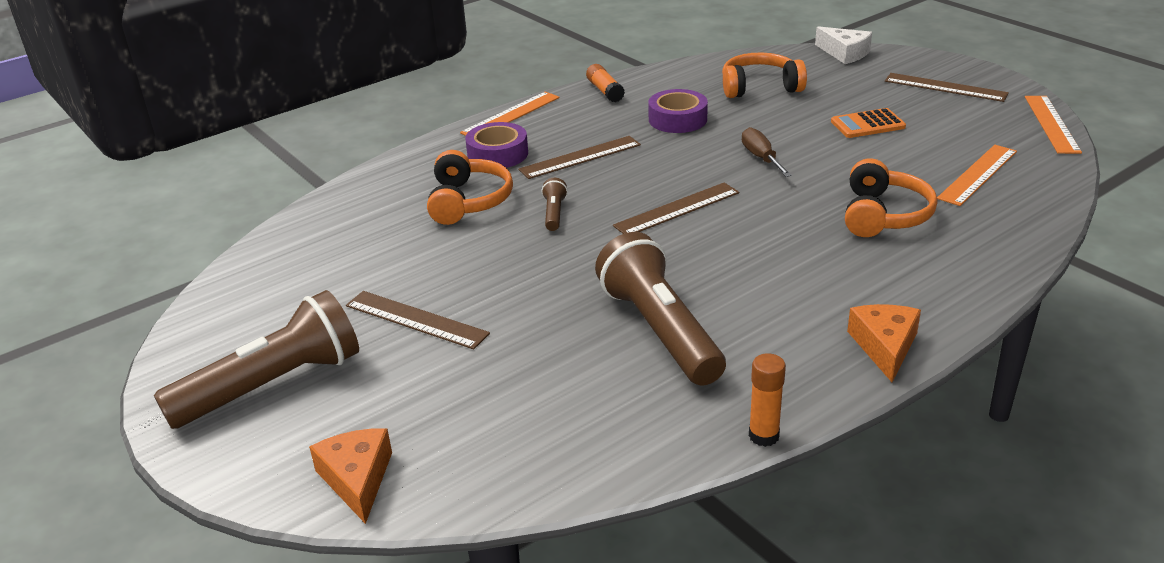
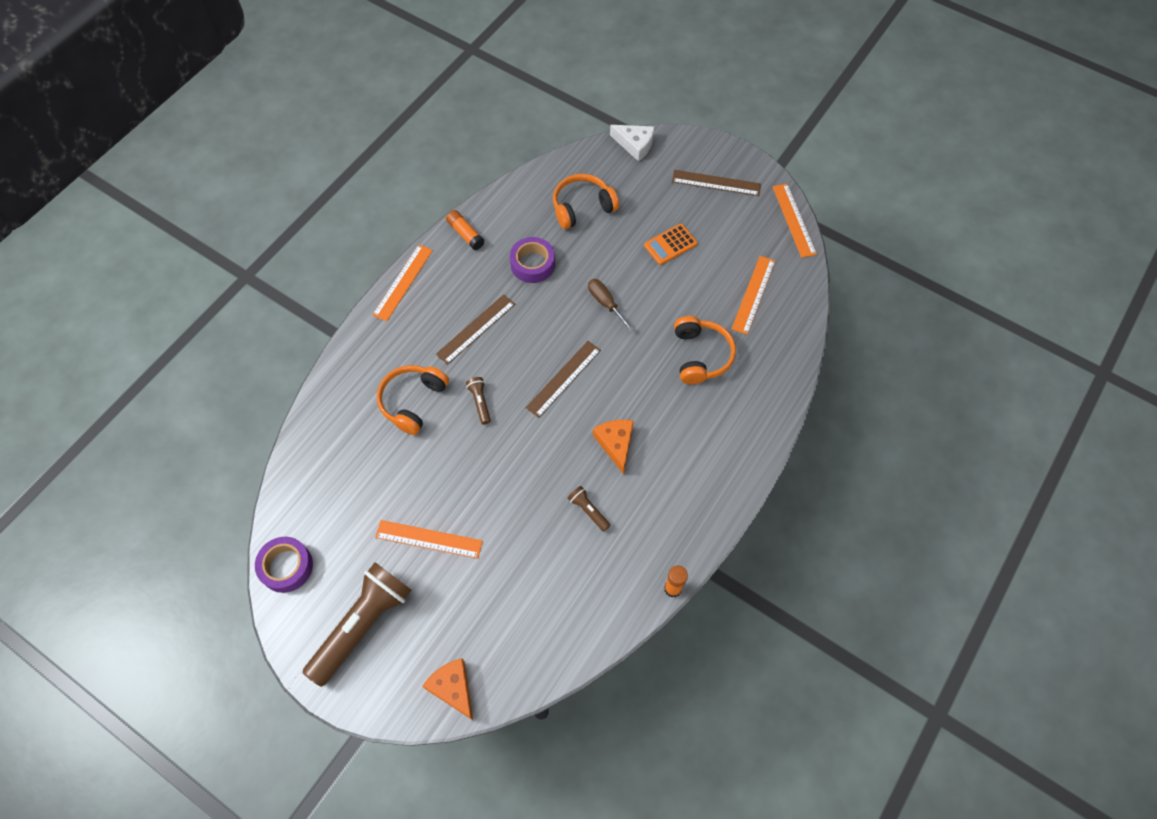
camera: 20 degrees left, 30 degrees up
(416, 319) = (429, 539): brown ruler -> orange ruler
(468, 201) = (413, 401): orange headphones -> orange headphones turned 135 degrees counterclockwise
(497, 154) = (412, 337): purple tape -> purple tape (286, 567)
(660, 330) = (588, 510): brown flashlight -> brown flashlight, size x0.42
(885, 346) = (725, 492): orange cheese -> orange cheese (616, 444)

